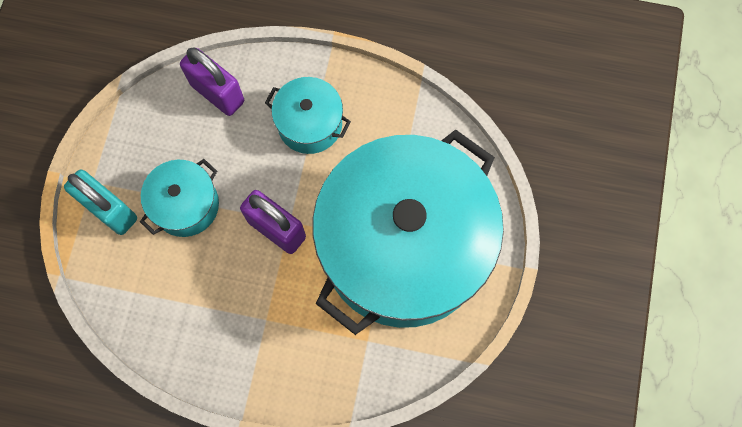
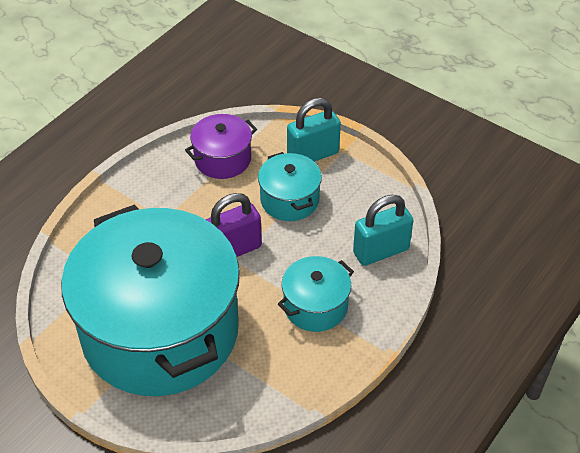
camera: 115 degrees right, 25 degrees down
(154, 302) = (222, 159): none -> purple pot
(217, 93) = (381, 251): purple padlock -> turquoise padlock

